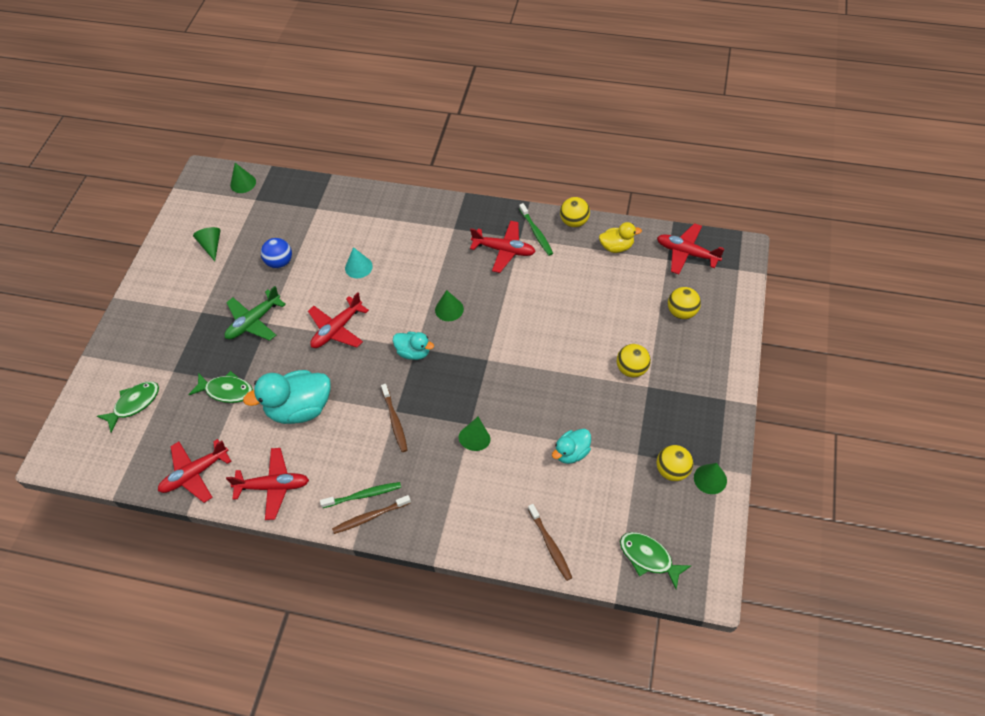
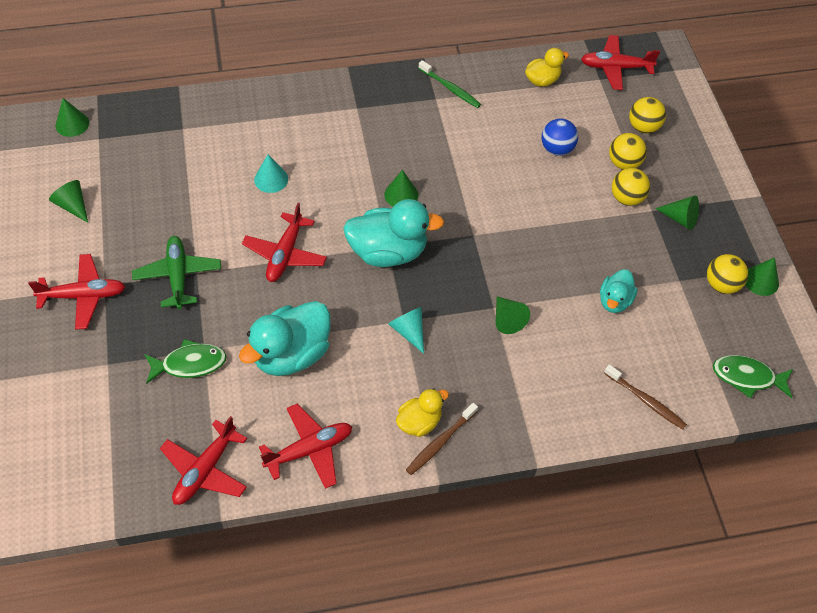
camera: 30 degrees left, 0 degrees up
(134, 404) = (79, 418): green fish -> none
(254, 321) = (178, 276): green plane -> green plane turned 150 degrees clockwise
(280, 262) = (172, 201): blue ball -> blue ball (557, 149)
(363, 495) = (419, 422): green toothbrush -> yellow duck
(395, 421) = (409, 331): brown toothbrush -> turquoise cone
(414, 352) = (388, 252): turquoise duck -> turquoise duck, size x1.80
(504, 250) = (426, 116): red plane -> red plane (83, 296)
(574, 222) = (484, 66): yellow ball -> yellow ball (624, 163)
(669, 401) = (680, 219): none -> green cone

